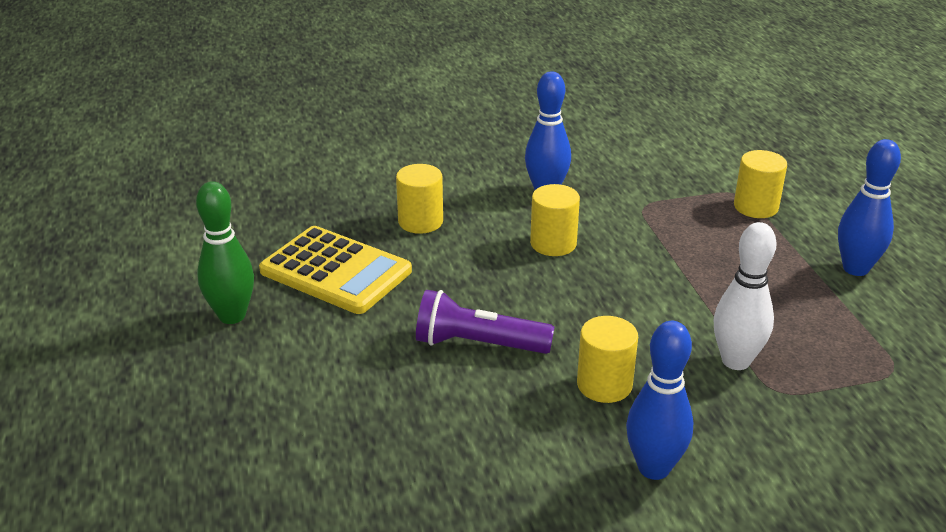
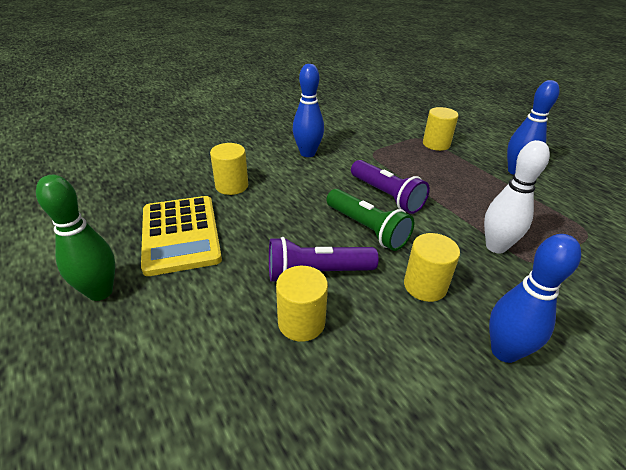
camera: 20 degrees left, 5 degrees up
(336, 271) = (180, 234): yellow calculator -> yellow calculator turned 60 degrees clockwise
(553, 244) = (330, 186): yellow cylinder -> yellow cylinder (301, 322)
(571, 307) = (367, 229): none -> green flashlight
(625, 270) = (386, 196): none -> purple flashlight

